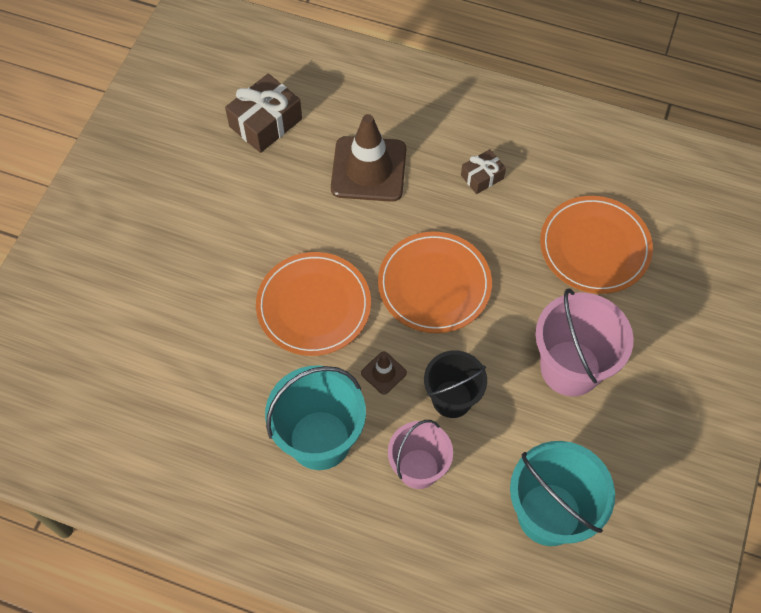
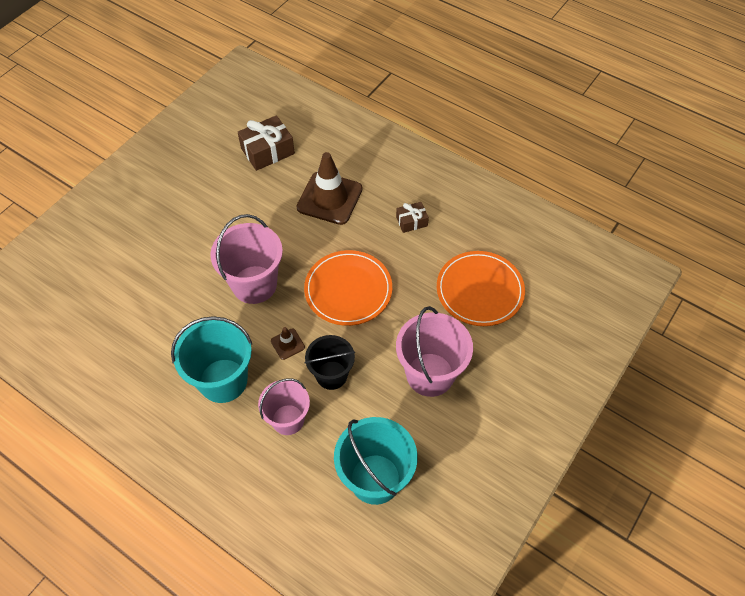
camera: 15 degrees right, 5 degrees down
(313, 306) = (254, 284): orange plate -> pink bucket

